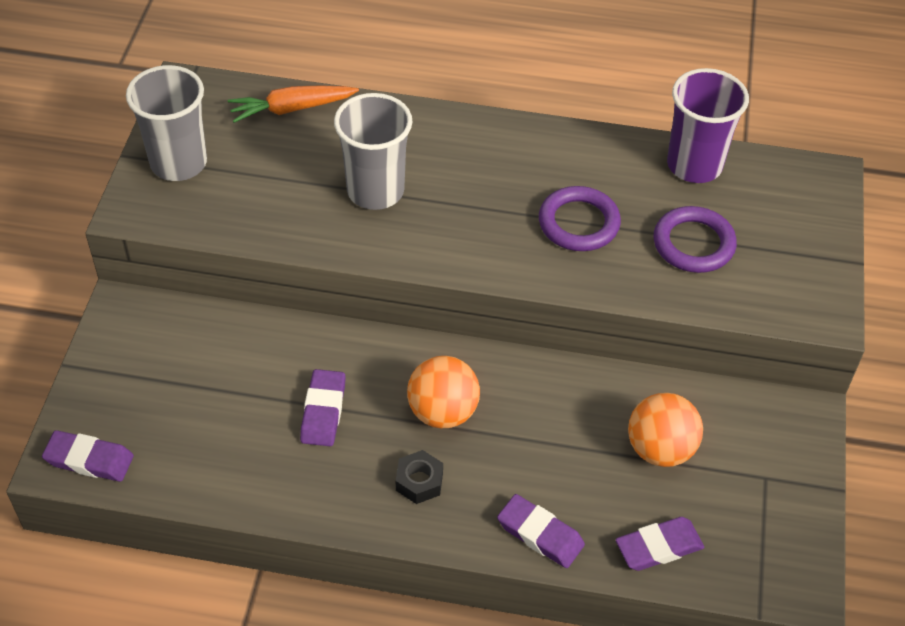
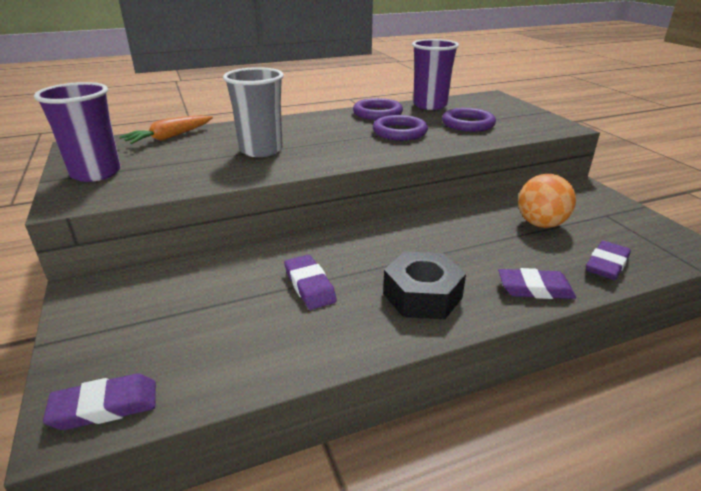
camera: 30 degrees left, 20 degrees down
(178, 163) = (96, 173): grey cup -> purple cup
(419, 481) = (422, 295): black nut -> black nut, size x1.74
(442, 412) = (395, 255): orange ball -> none
(596, 156) = (377, 113): none -> purple ring

